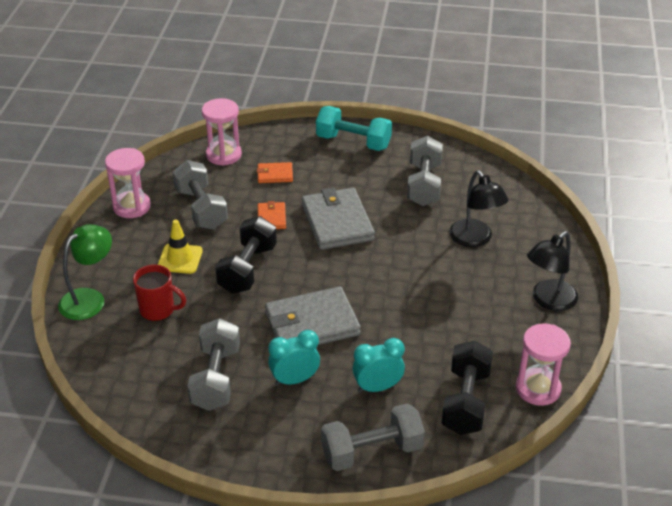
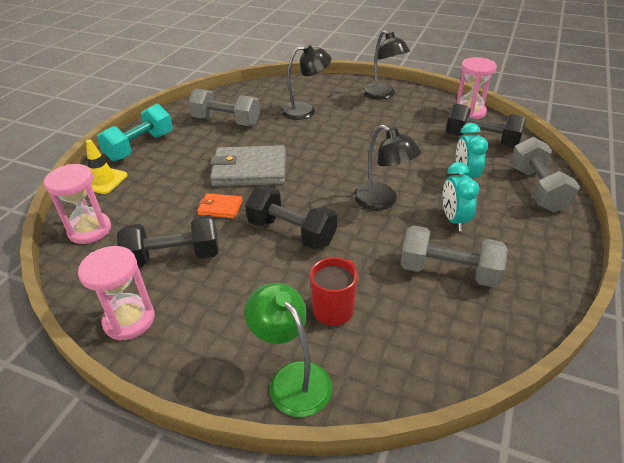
camera: 75 degrees left, 0 degrees up
(180, 259) = (253, 283): yellow traffic cone -> yellow traffic cone (103, 180)
(201, 209) = (174, 257): grey dumbbell -> black dumbbell
(275, 175) = (153, 198): orange wallet -> none
(312, 324) = (382, 201): grey wallet -> black lamp

